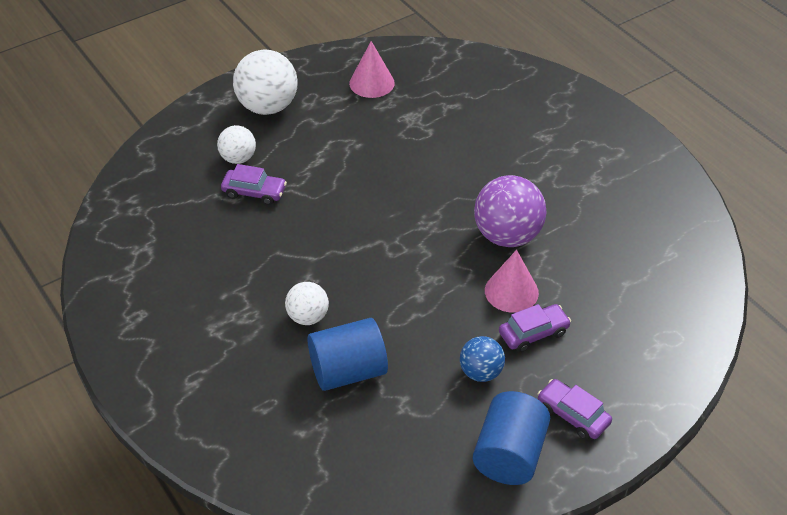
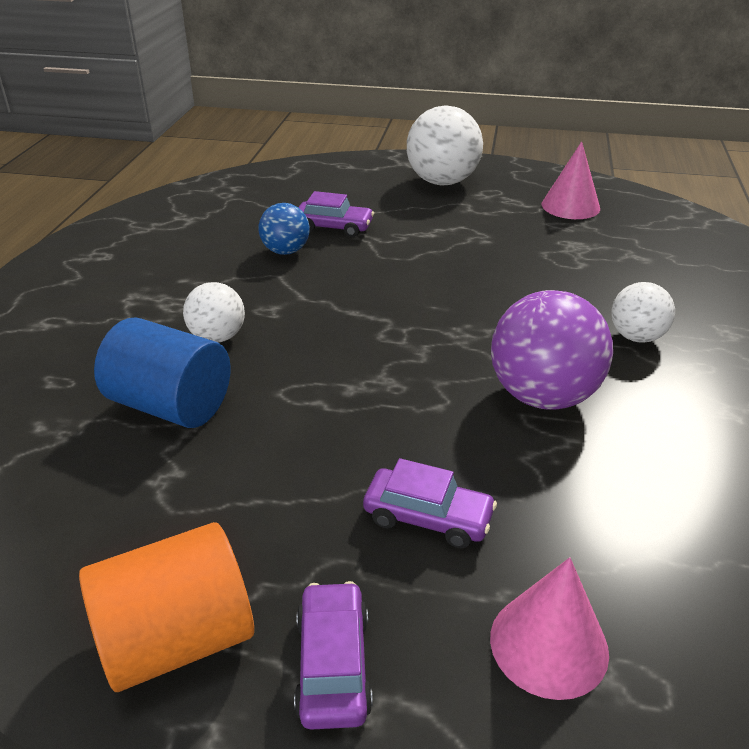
camera: 45 degrees right, 10 degrees down
(238, 158) = (359, 201): white ball -> white ball (636, 337)
(254, 192) = (334, 227): purple car -> purple car turned 45 degrees counterclockwise
(481, 372) = (297, 511): blue ball -> blue ball (285, 251)
(509, 454) = (177, 639): blue cylinder -> orange cylinder
(511, 291) = (465, 453): pink cone -> pink cone (549, 644)

